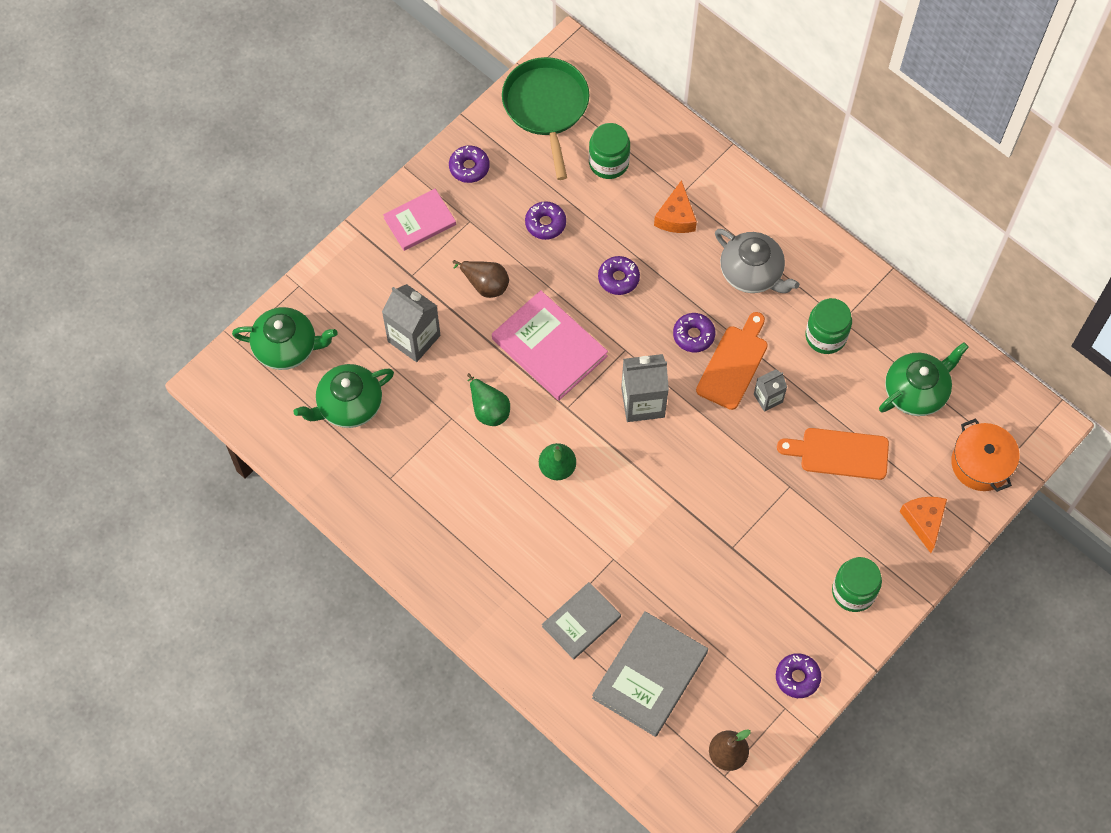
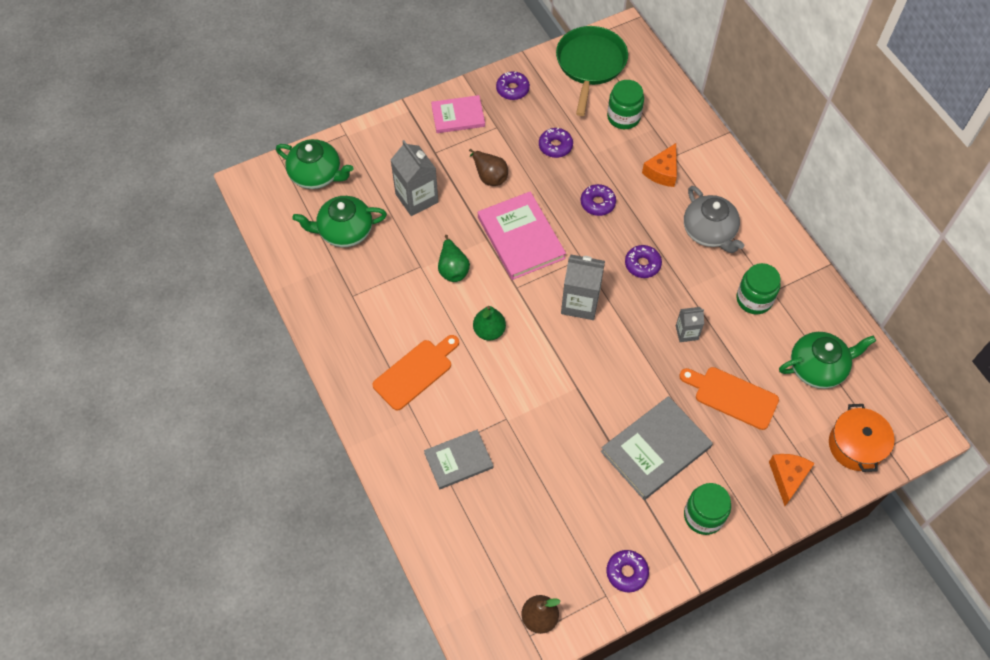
camera: 20 degrees right, 5 degrees down
(650, 675) = (499, 525): grey book -> grey book (655, 449)
(734, 364) = (668, 297): orange cutting board -> orange cutting board (415, 372)

